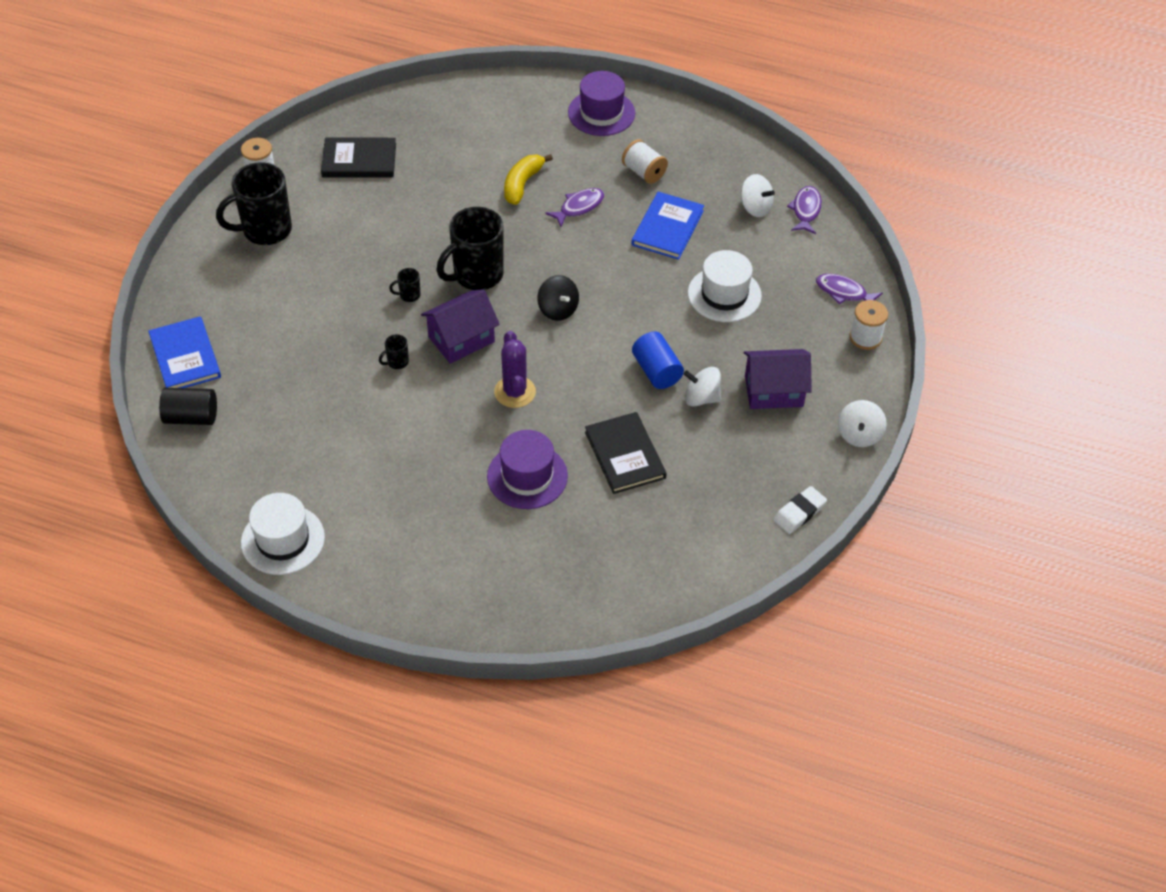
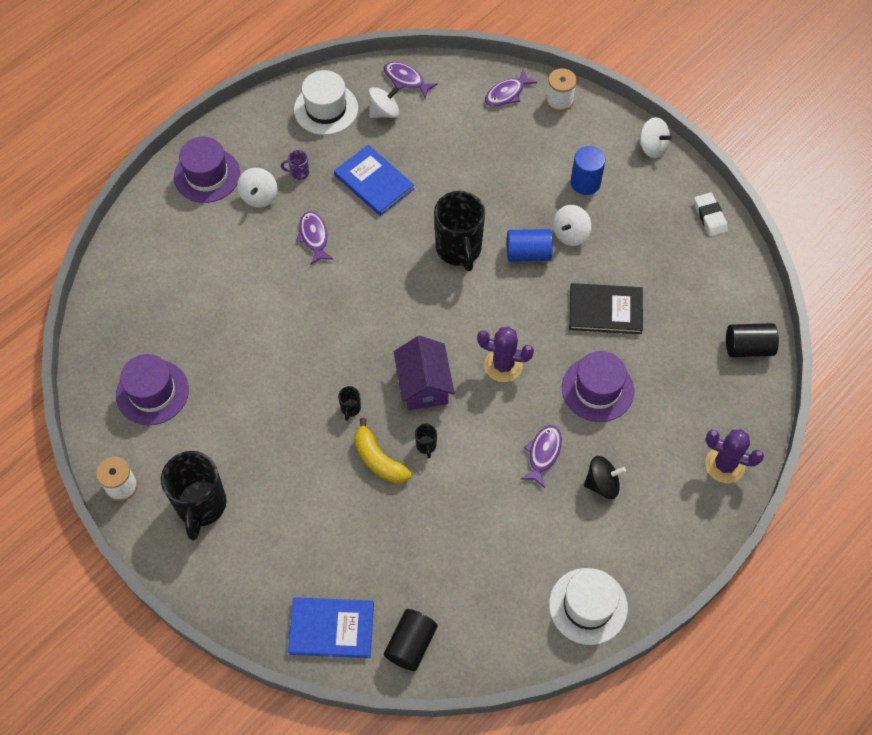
camera: 65 degrees left, 10 degrees up
(359, 160) = (152, 392): black book -> purple hat
(432, 454) = (543, 453): none -> purple fish
(476, 275) = (354, 346): black mug -> black mug (459, 249)
(492, 612) = (724, 465): none -> purple cactus
(522, 184) = (261, 269): yellow banana -> yellow banana (378, 460)
(558, 309) = (426, 298): black spinning top -> black spinning top (602, 484)
(600, 155) = (259, 196): none -> white spinning top
(644, 172) = (299, 173): white spool -> purple mug
(649, 594) = (748, 347): none -> black cylinder
(724, 294) = (469, 173): white hat -> white hat (326, 109)
(773, 391) = (585, 183): purple house -> blue cylinder

